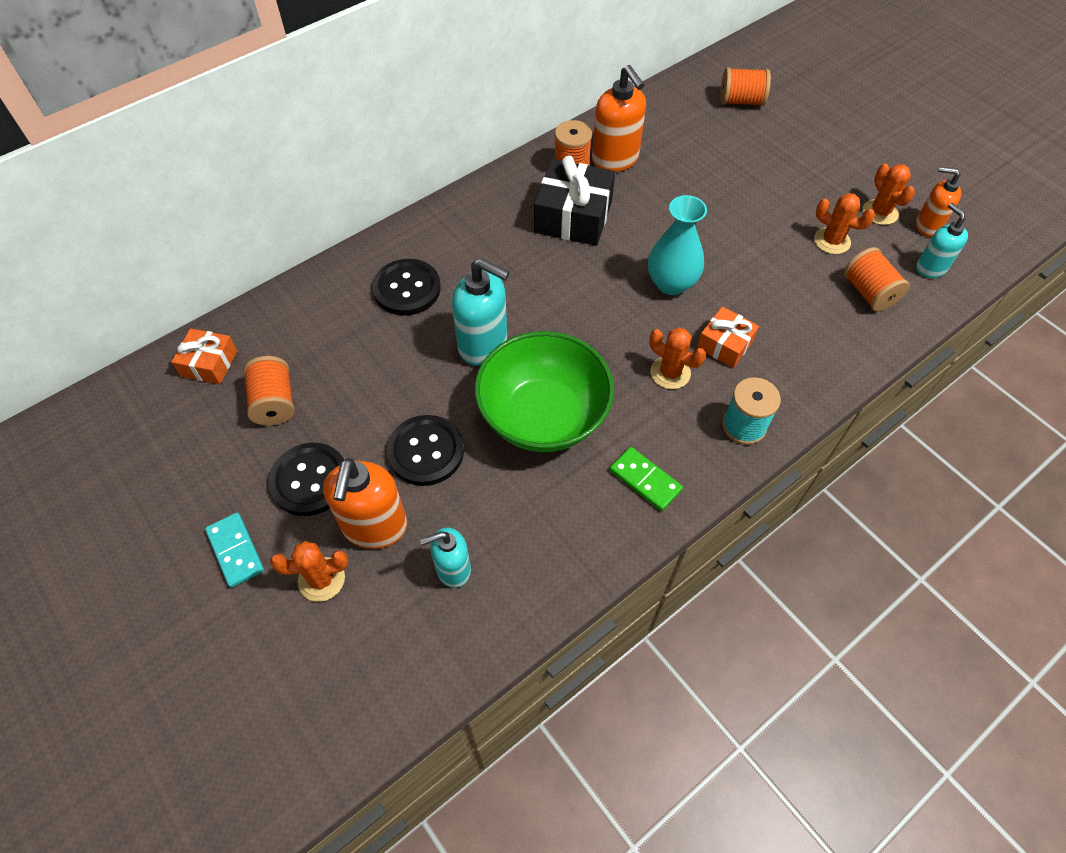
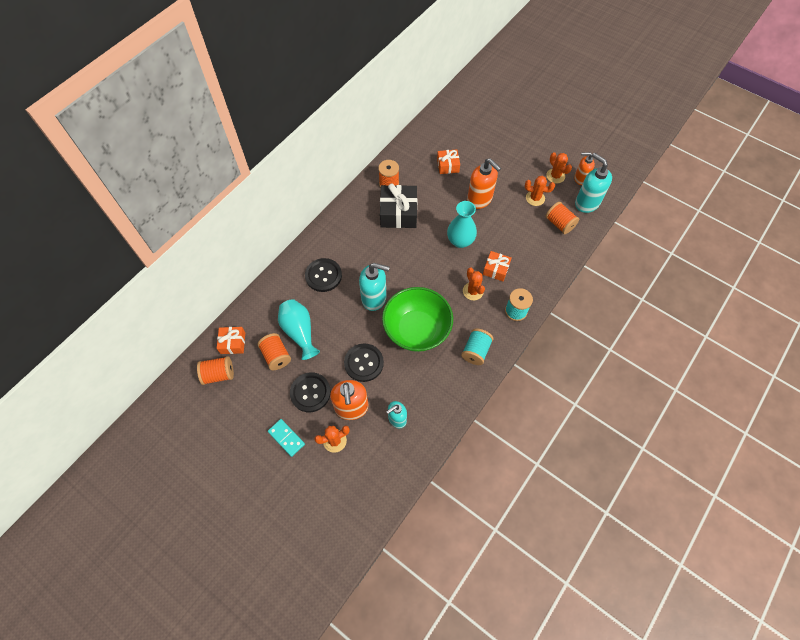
camera: 15 degrees left, 5 degrees up
(330, 372) = (299, 332): none -> turquoise vase
(615, 160) = (411, 173): orange soap dispenser -> orange soap dispenser (479, 199)
(645, 480) = (476, 351): green domino -> turquoise spool
(670, 373) = (473, 291): orange cactus -> orange cactus turned 45 degrees clockwise
(684, 160) = (448, 165): none -> orange gift
(741, 101) = (468, 122): orange spool -> orange spool (219, 374)
(930, 268) = (586, 203): turquoise soap dispenser -> turquoise soap dispenser, size x1.60

